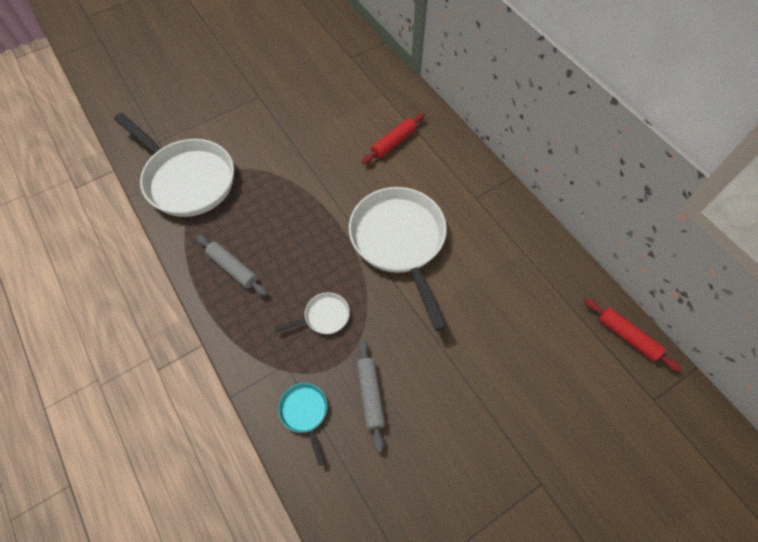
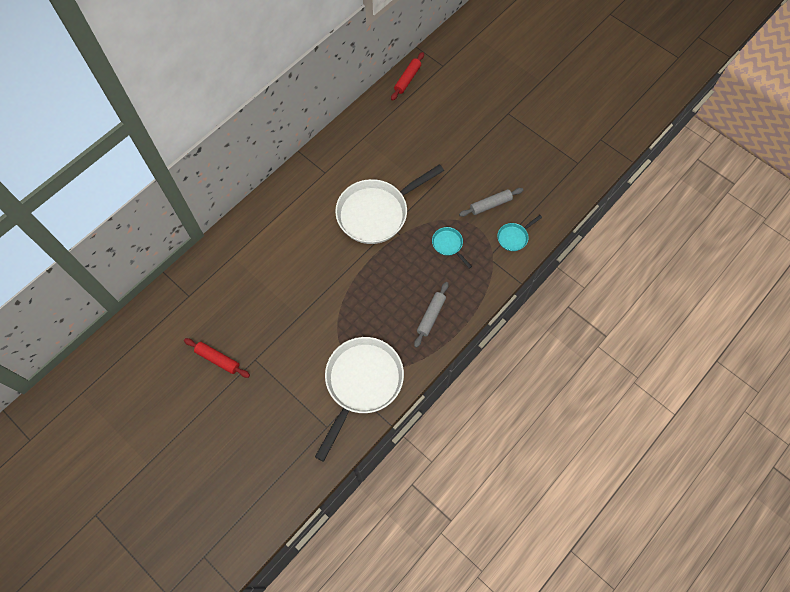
camera: 105 degrees left, 5 degrees up
(324, 316) = (448, 245): white pan -> turquoise pan
(393, 142) = (285, 237): red rolling pin -> red rolling pin (218, 359)

